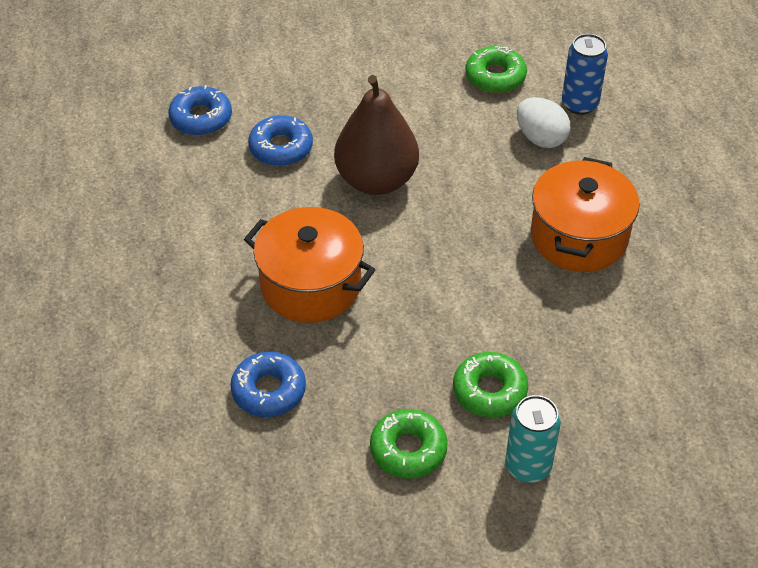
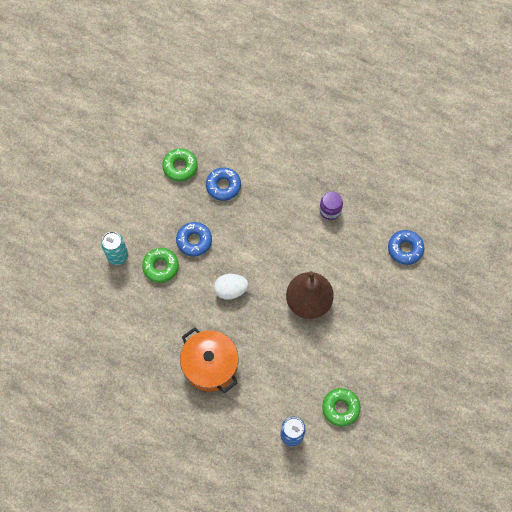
camera: 125 degrees right, 20 degrees up
(203, 228) = (330, 210): none -> purple jar
(281, 148) = (359, 272): blue donut -> blue donut (194, 241)
(310, 285) = (266, 234): orange pot -> none
(408, 449) = (158, 218): green donut -> green donut (180, 167)
(540, 138) = (282, 396): white egg -> white egg (231, 290)

